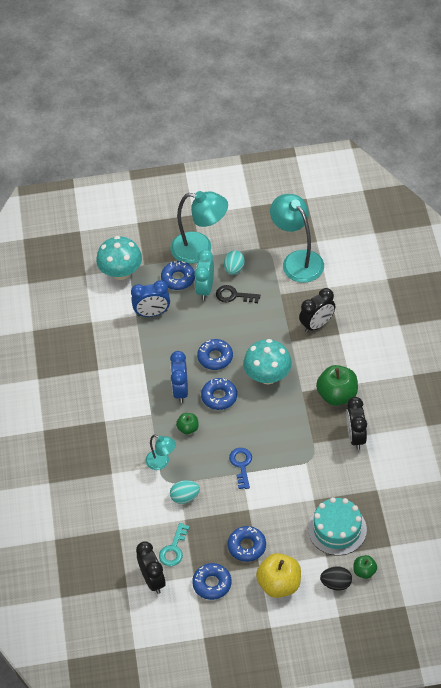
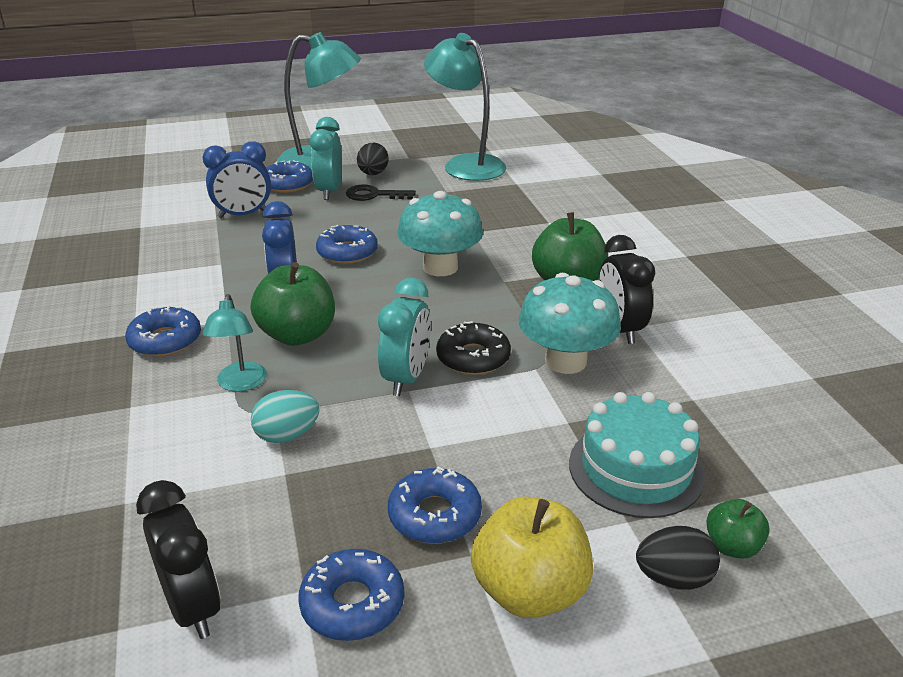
camera: 10 degrees left, 20 degrees down
(121, 272) = (199, 182): turquoise mushroom -> turquoise mushroom (565, 361)
(161, 462) = (240, 384): turquoise lamp -> turquoise lamp turned 60 degrees clockwise
(173, 549) = (254, 533): turquoise key -> none
(188, 428) = (297, 335): green apple -> green apple, size x1.88
(219, 397) = (356, 294): blue donut -> blue donut (165, 340)
(234, 269) = (373, 174): turquoise egg -> black egg
(241, 465) = (406, 378): blue key -> turquoise clock
(276, 452) = (473, 358): none -> black donut
(317, 325) = (510, 215): black clock -> none

